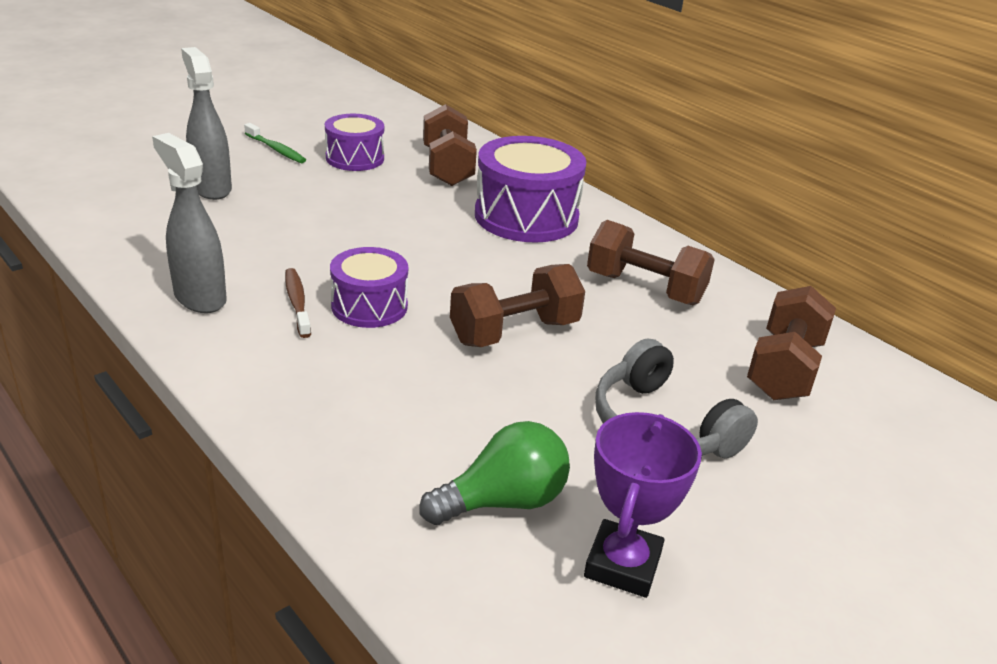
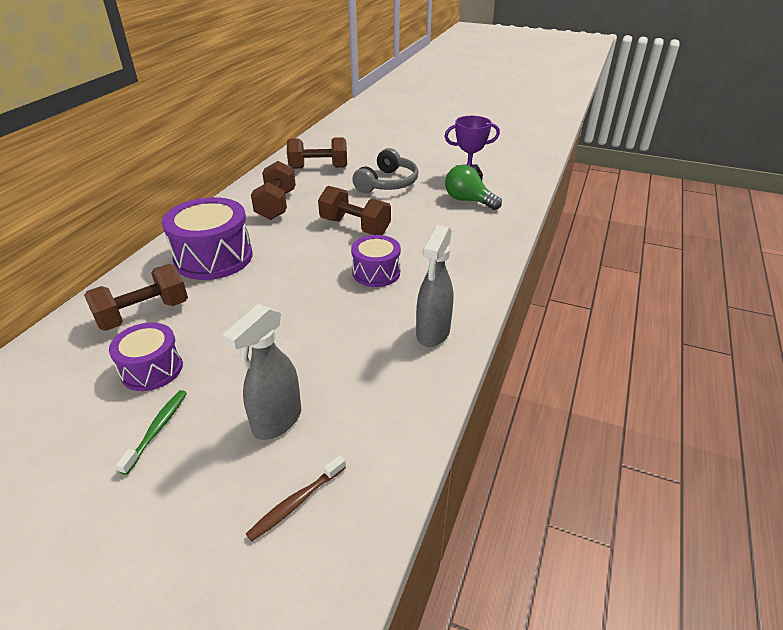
camera: 115 degrees left, 5 degrees up
(297, 302) = (398, 296): brown toothbrush -> brown toothbrush (296, 503)

